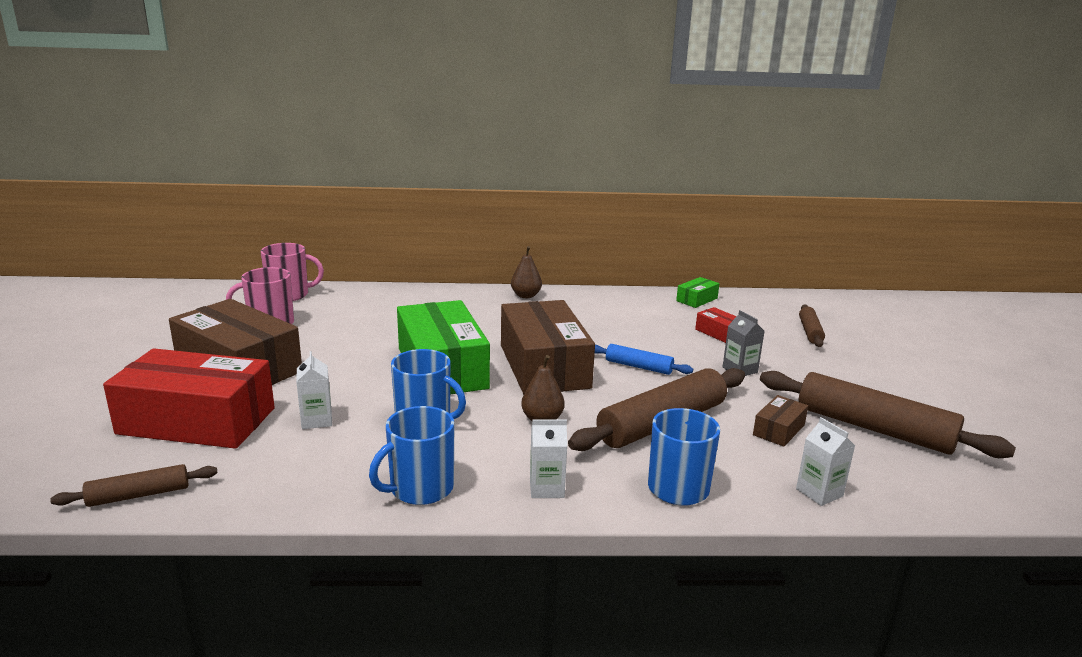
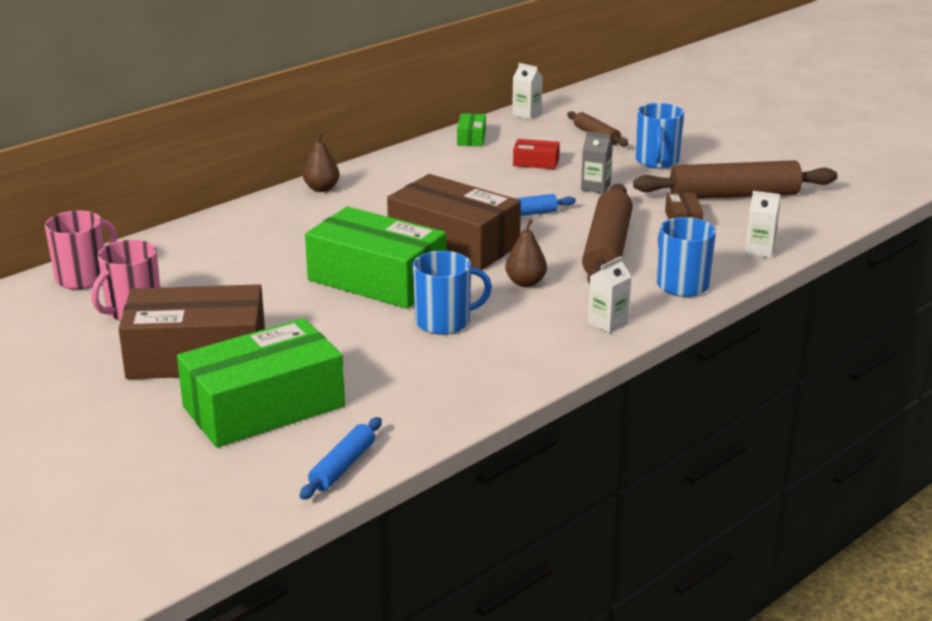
camera: 40 degrees left, 5 degrees up
(139, 495) = (343, 466): brown rolling pin -> blue rolling pin
(197, 421) = (264, 407): red box -> green box
(316, 420) = (361, 360): white carton -> white carton (526, 114)
(420, 489) = (530, 363): blue mug -> blue mug (657, 161)

